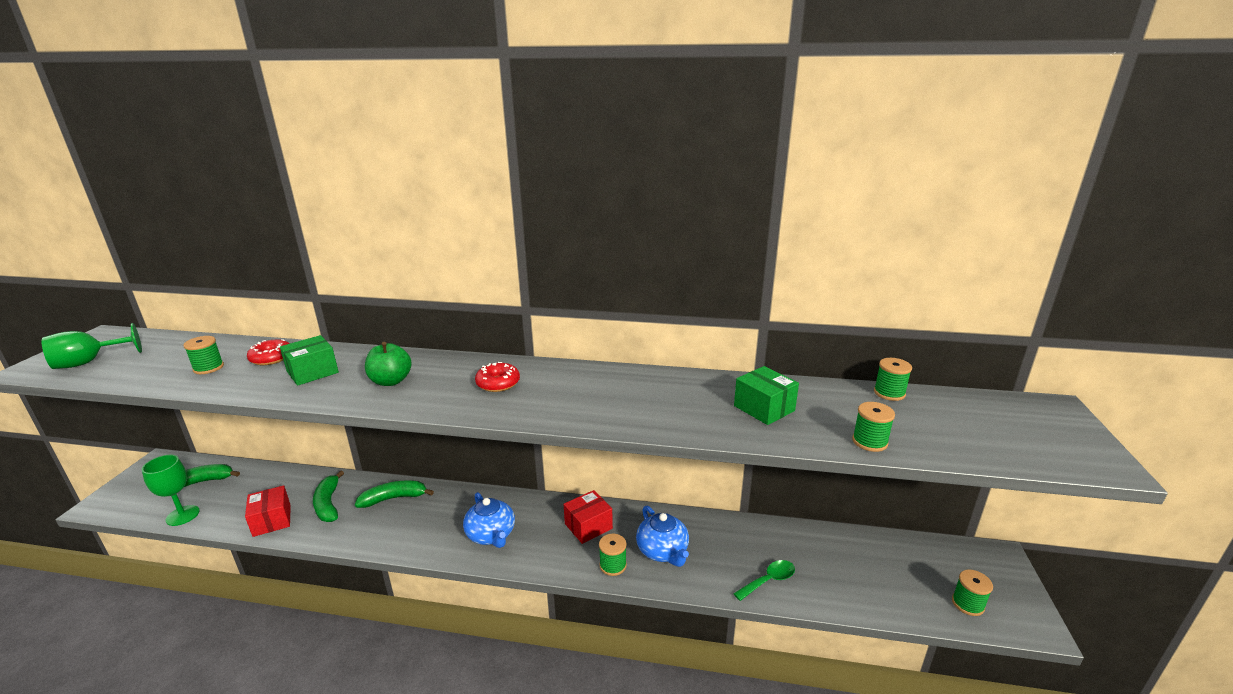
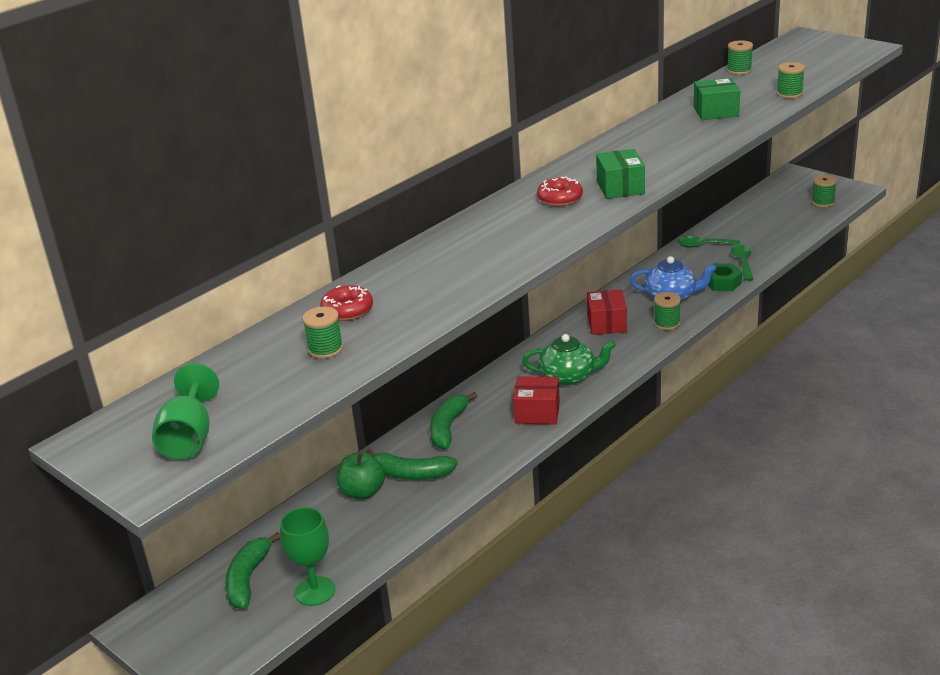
camera: 55 degrees left, 5 degrees up
(272, 520) = (401, 517): red box -> red box (537, 412)
(312, 372) = (420, 286): green box -> green box (620, 187)
(391, 381) = (494, 246): green apple -> green apple (362, 492)
(491, 535) = (569, 376): blue teapot -> green teapot
(716, 579) = (722, 283): none -> green nut
(775, 538) = (703, 245): none -> green spoon

